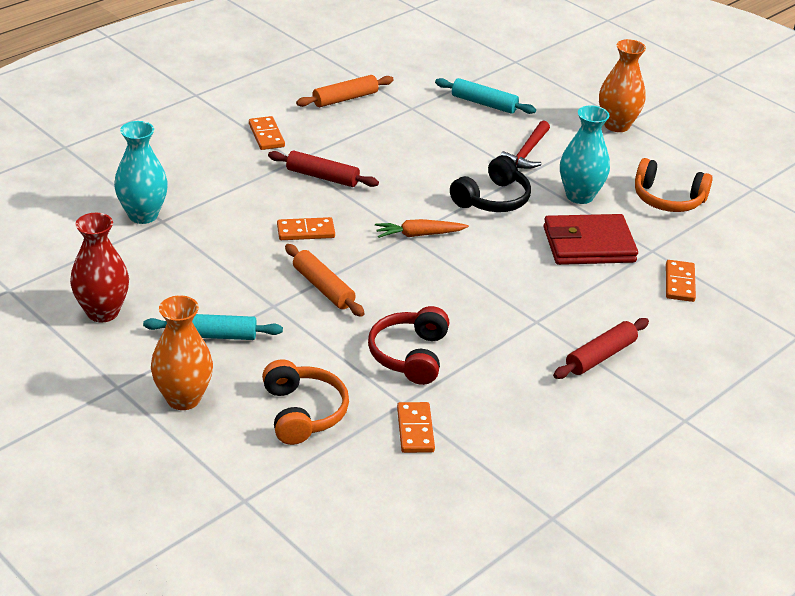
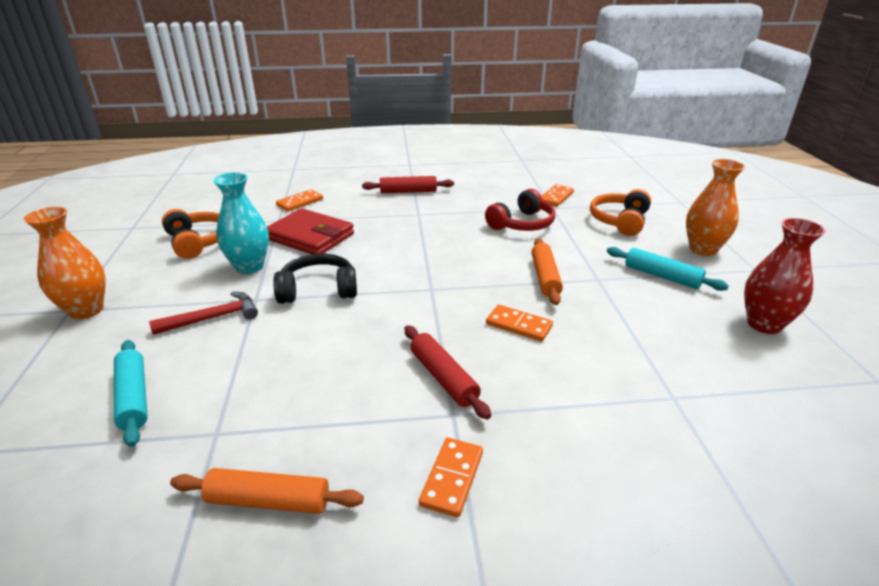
camera: 140 degrees left, 5 degrees down
(143, 215) = (696, 414): turquoise vase -> none
(419, 235) = (421, 286): orange carrot -> none

